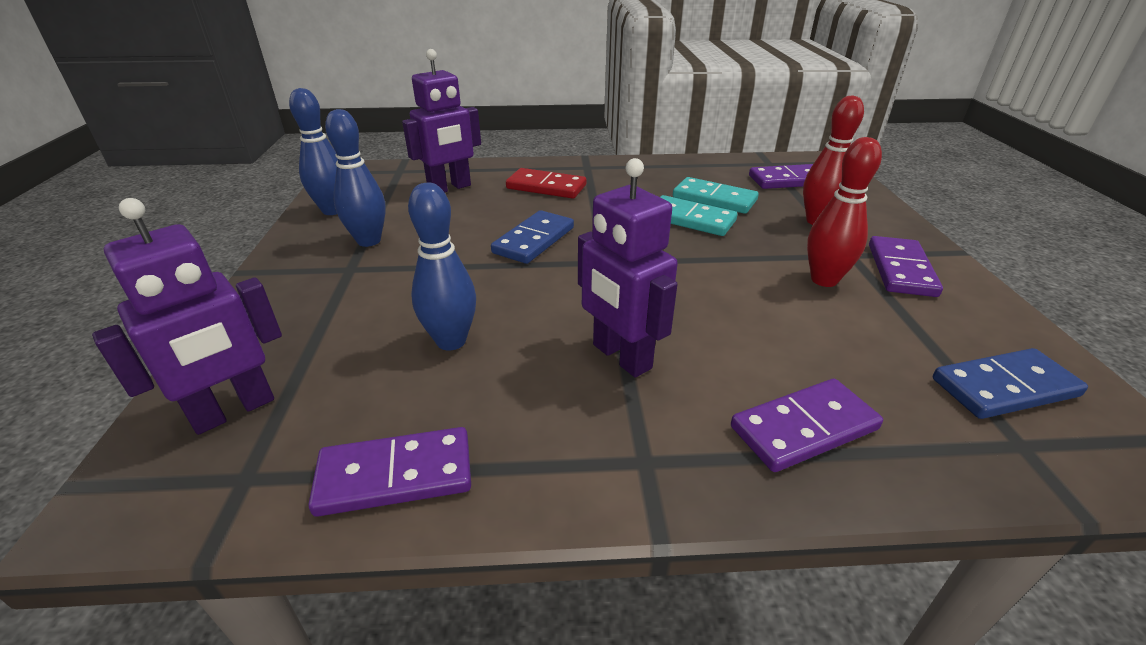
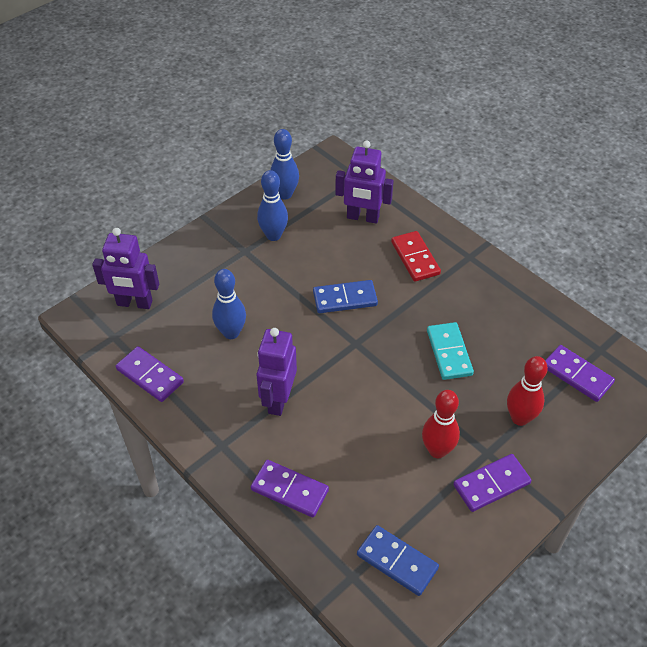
camera: 50 degrees right, 15 degrees up
(714, 199) = (494, 349): turquoise domino -> none

